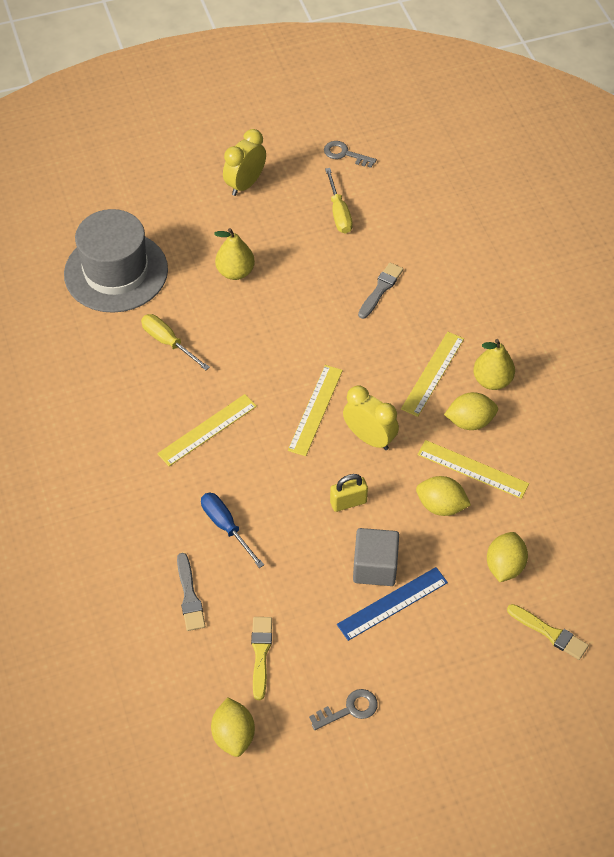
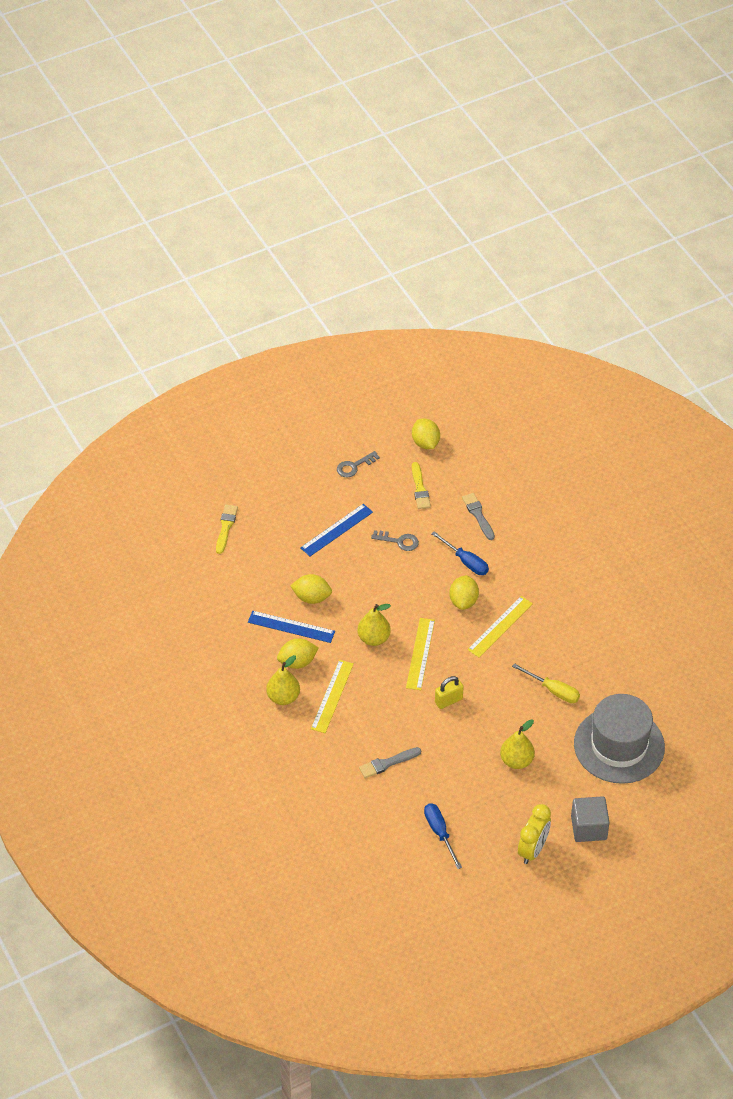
camera: 170 degrees right, 5 degrees down
(339, 212) = (439, 833): yellow screwdriver -> blue screwdriver
(345, 154) = (447, 897): grey key -> grey key (399, 541)
(348, 502) = (380, 590): yellow padlock -> yellow padlock (448, 701)
(369, 438) = (374, 638): yellow clock -> yellow pear
(375, 567) = (353, 551): grey cube -> grey cube (588, 828)
(380, 289) = (387, 763): grey brush -> grey brush turned 45 degrees clockwise
(472, 469) = (291, 626): yellow ruler -> blue ruler
(504, 566) = (260, 564): yellow lemon -> yellow lemon (463, 601)
(549, 633) = (226, 527): yellow brush -> yellow brush turned 75 degrees clockwise

